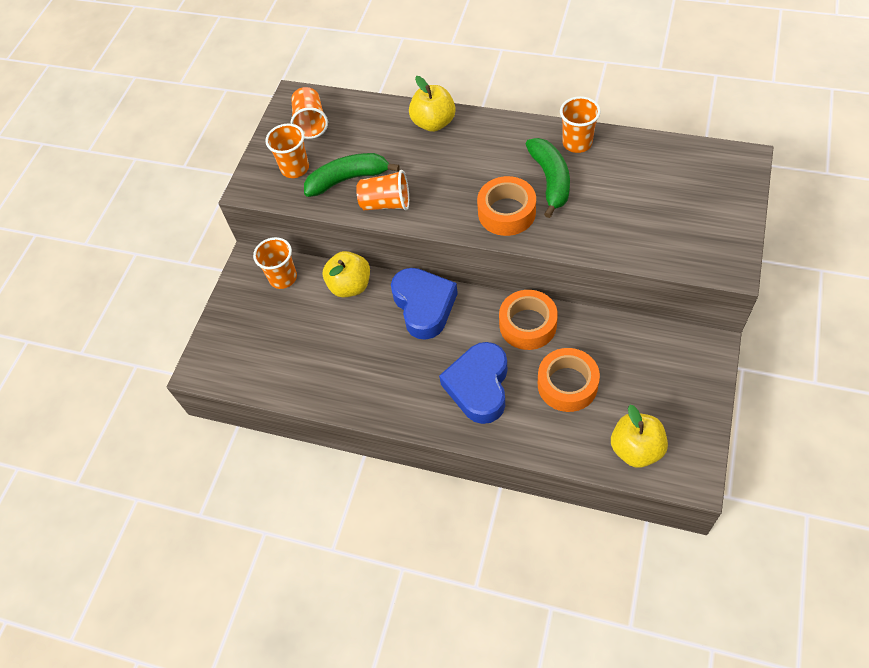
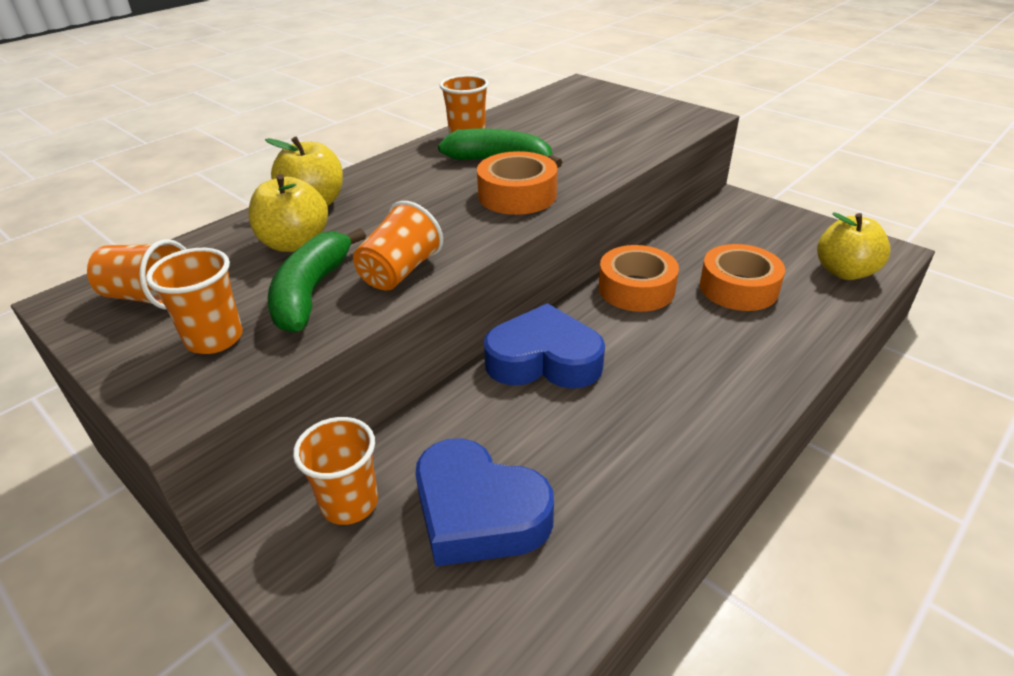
camera: 70 degrees left, 20 degrees down
(350, 286) = (444, 422): yellow apple -> yellow apple (295, 243)
(479, 386) = (707, 353): blue heart -> blue heart (478, 513)

